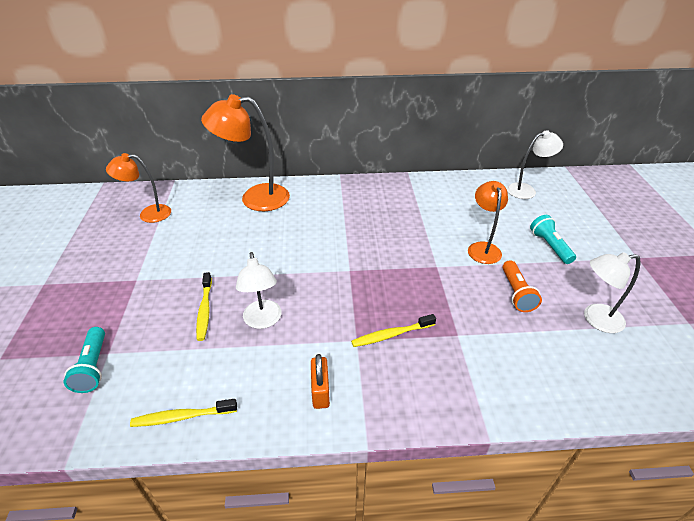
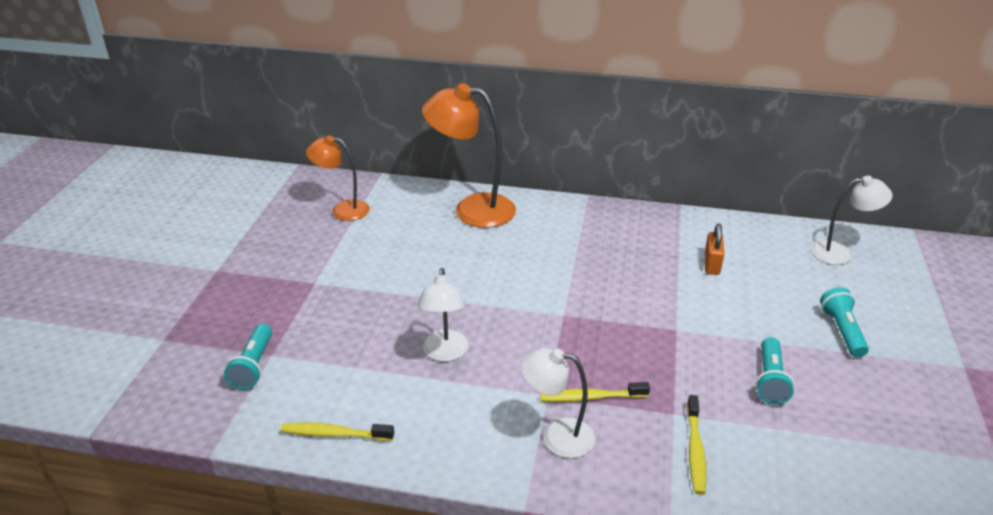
camera: 15 degrees right, 5 degrees down
(204, 310) = (382, 329): yellow toothbrush -> yellow toothbrush (695, 450)
(320, 391) = (489, 440): orange padlock -> orange padlock (711, 264)
(482, 248) = (746, 317): orange lamp -> none
(516, 293) = (770, 380): orange flashlight -> turquoise flashlight
(595, 319) = (865, 430): white lamp -> white lamp (557, 436)

